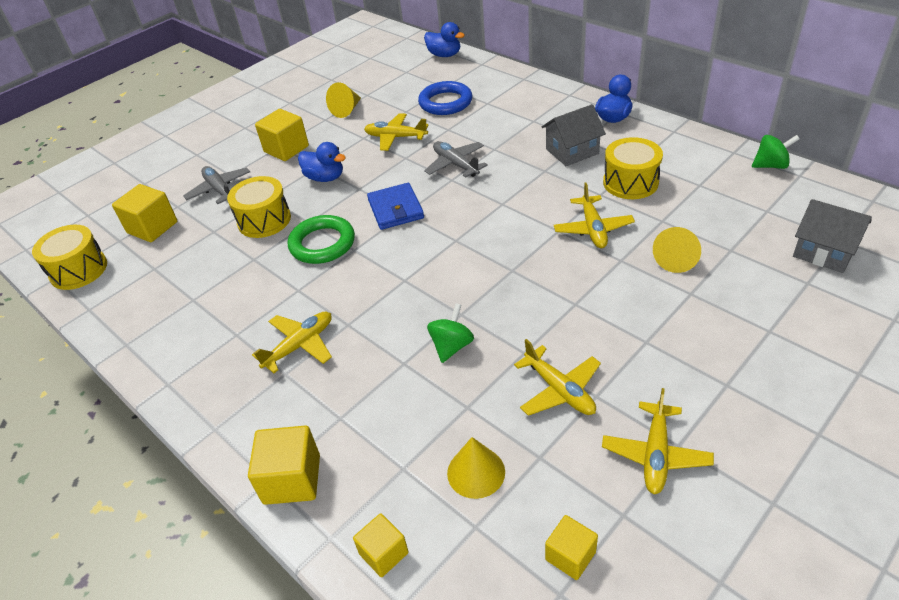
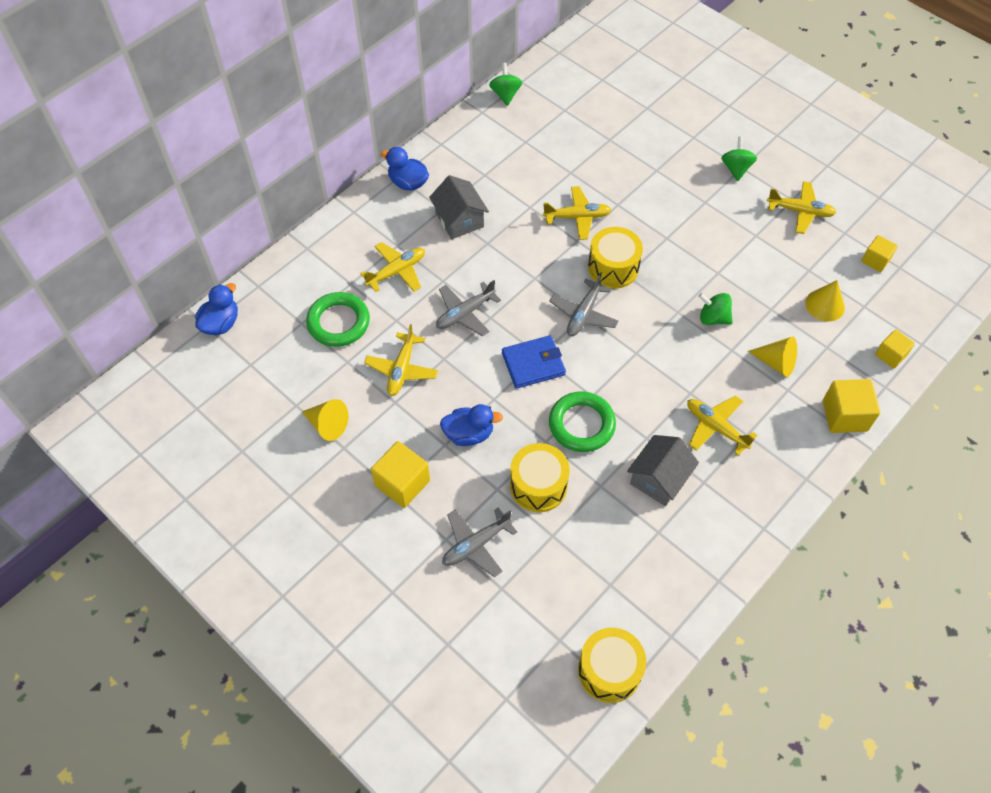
camera: 95 degrees left, 15 degrees up
(152, 227) = (539, 606): yellow cube -> none
(325, 178) = (469, 434): blue duck -> blue duck turned 60 degrees clockwise
(445, 102) = (338, 322): blue ring -> green ring
(456, 239) = (583, 314): none -> grey plane
(559, 390) = (752, 255): yellow plane -> yellow plane (397, 271)
(630, 182) = (515, 184): yellow drum -> yellow drum (613, 267)
(676, 259) = (618, 171): yellow cone -> yellow cone (776, 363)
(722, 377) = (736, 168): none -> green spinning top
(824, 251) = (614, 91): grey house -> grey house (659, 479)

